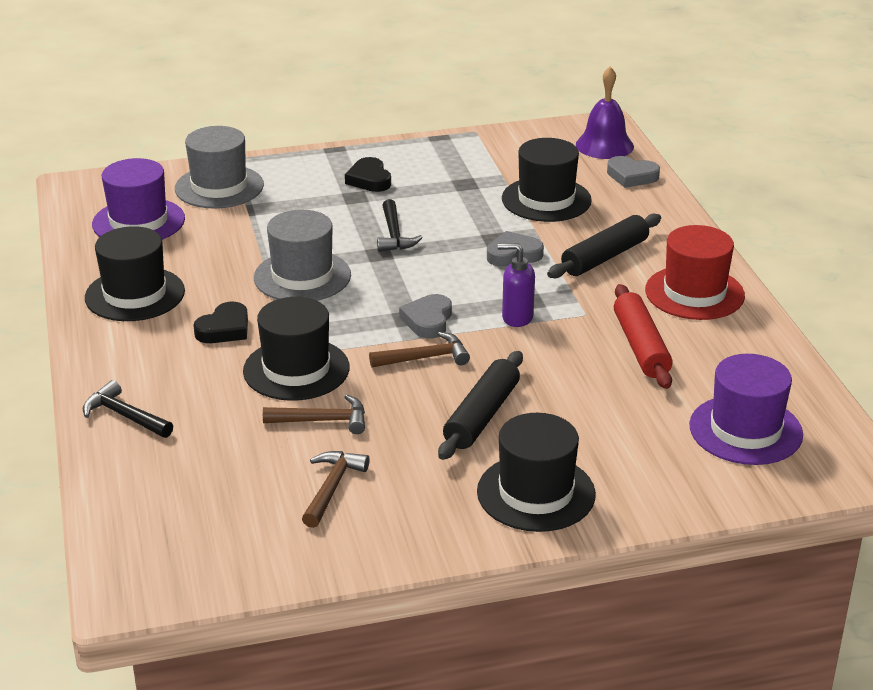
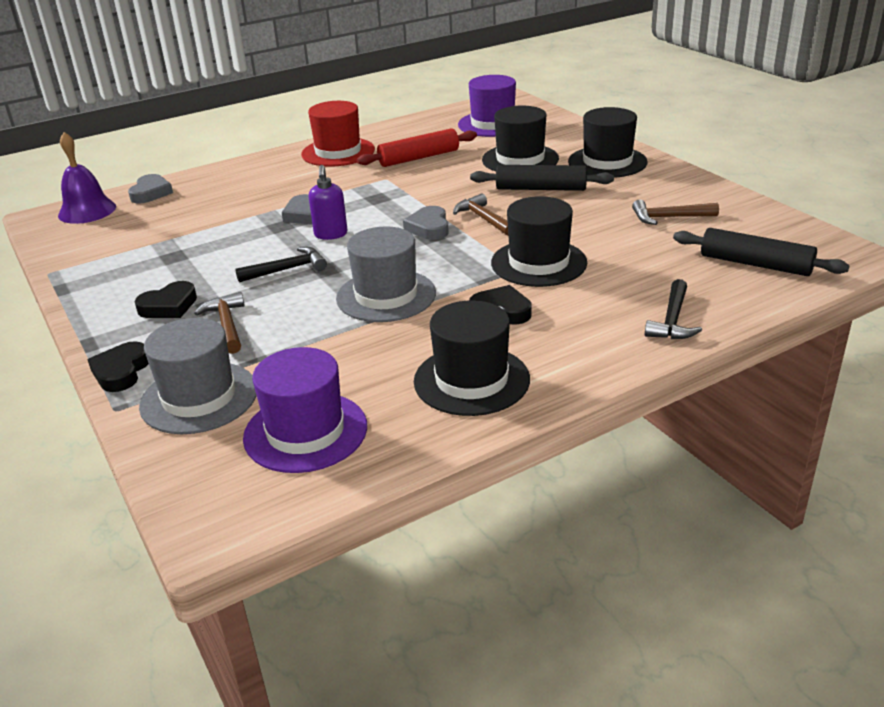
camera: 105 degrees left, 0 degrees up
(282, 160) = (121, 371): none -> black heart
(323, 421) = (597, 237): brown hammer -> brown hammer (227, 325)
(428, 320) = (429, 228): grey heart -> grey heart turned 90 degrees clockwise
(517, 318) = (405, 198): purple soap dispenser -> purple soap dispenser (331, 234)
(546, 199) = (201, 218): black hat -> black hat (520, 159)
(605, 257) = (297, 184): black rolling pin -> black rolling pin (755, 264)

